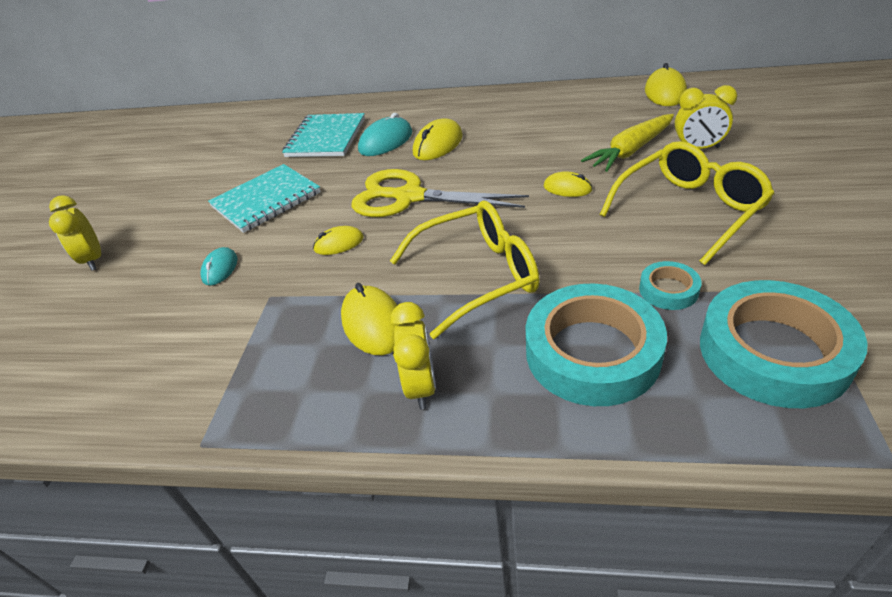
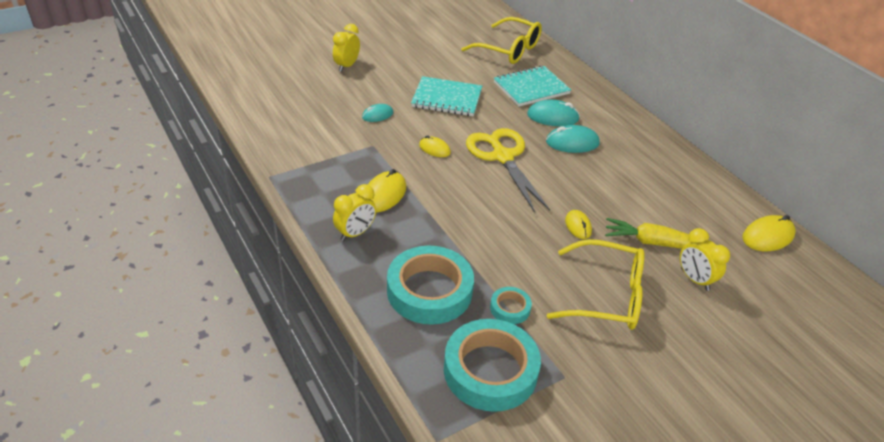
camera: 45 degrees right, 0 degrees up
(438, 144) = (572, 143): yellow mouse -> turquoise mouse
(478, 275) = (455, 219): yellow glasses -> yellow glasses (509, 50)

